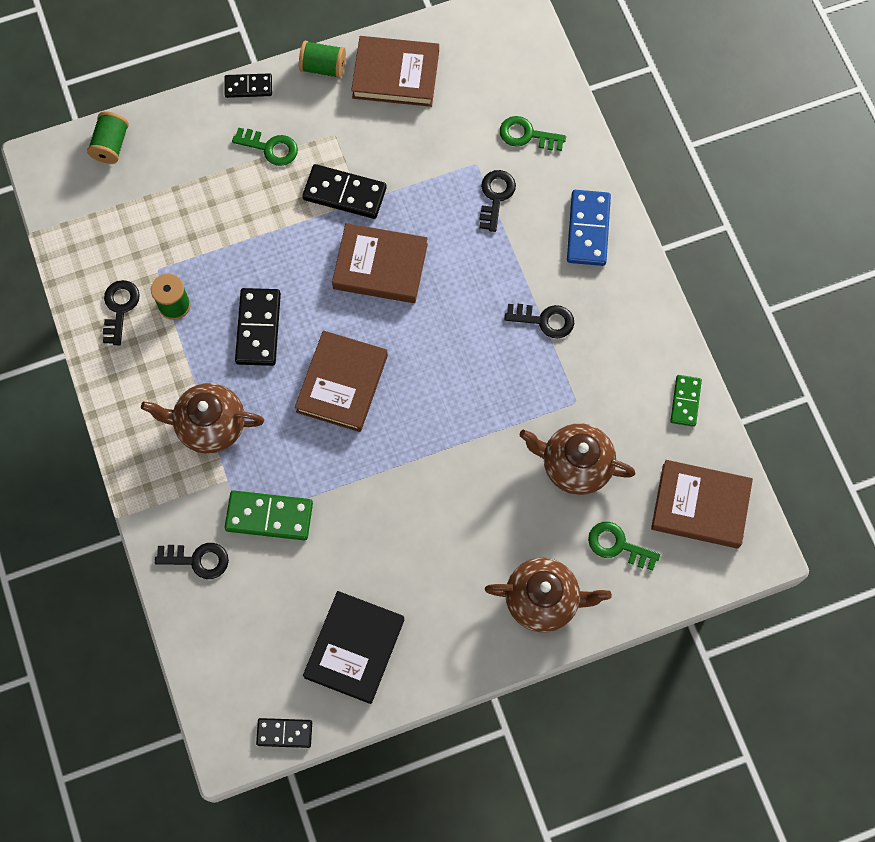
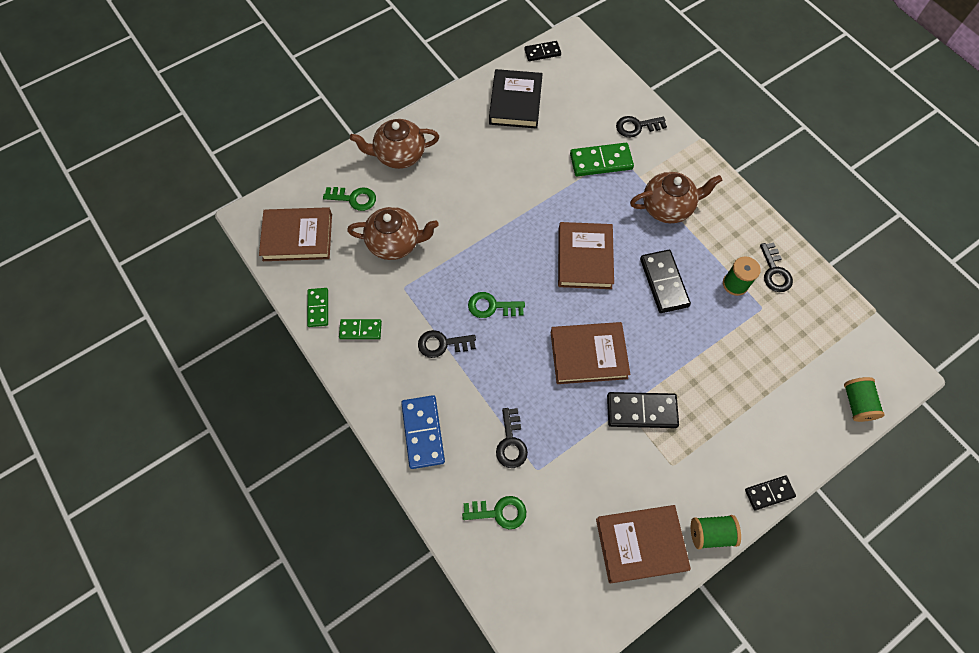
camera: 165 degrees right, 5 degrees down
(270, 148) = (722, 437): green key -> green key (491, 306)
(638, 361) = (360, 330): none -> green domino

